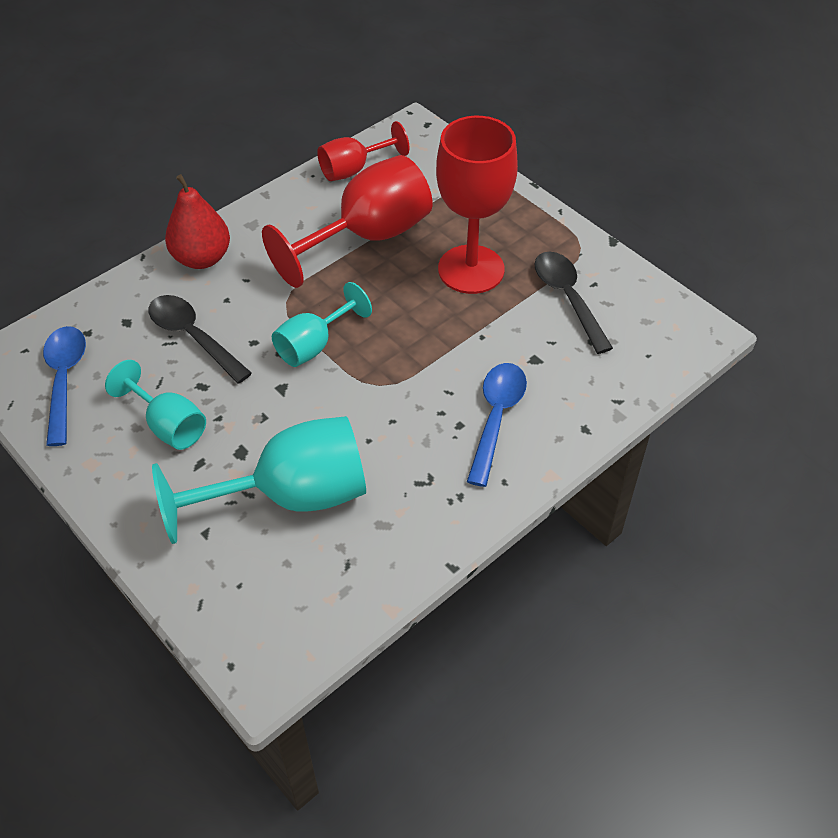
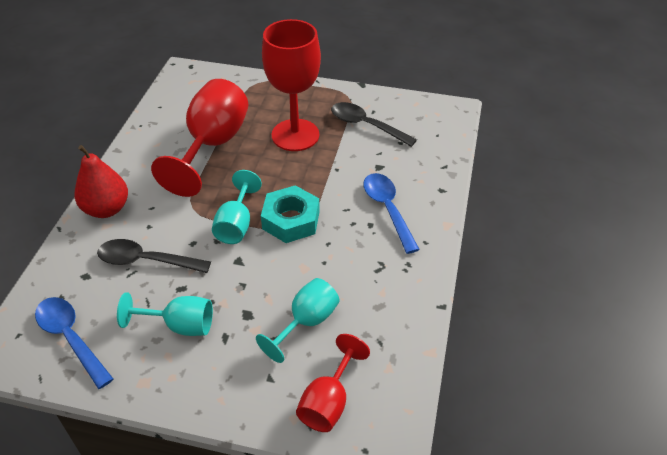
camera: 35 degrees left, 5 degrees down
(291, 496) = (306, 322): turquoise goblet -> turquoise goblet, size x0.57
(354, 169) = (166, 110): red goblet -> red goblet (328, 402)
(375, 371) = (291, 220): none -> turquoise nut

